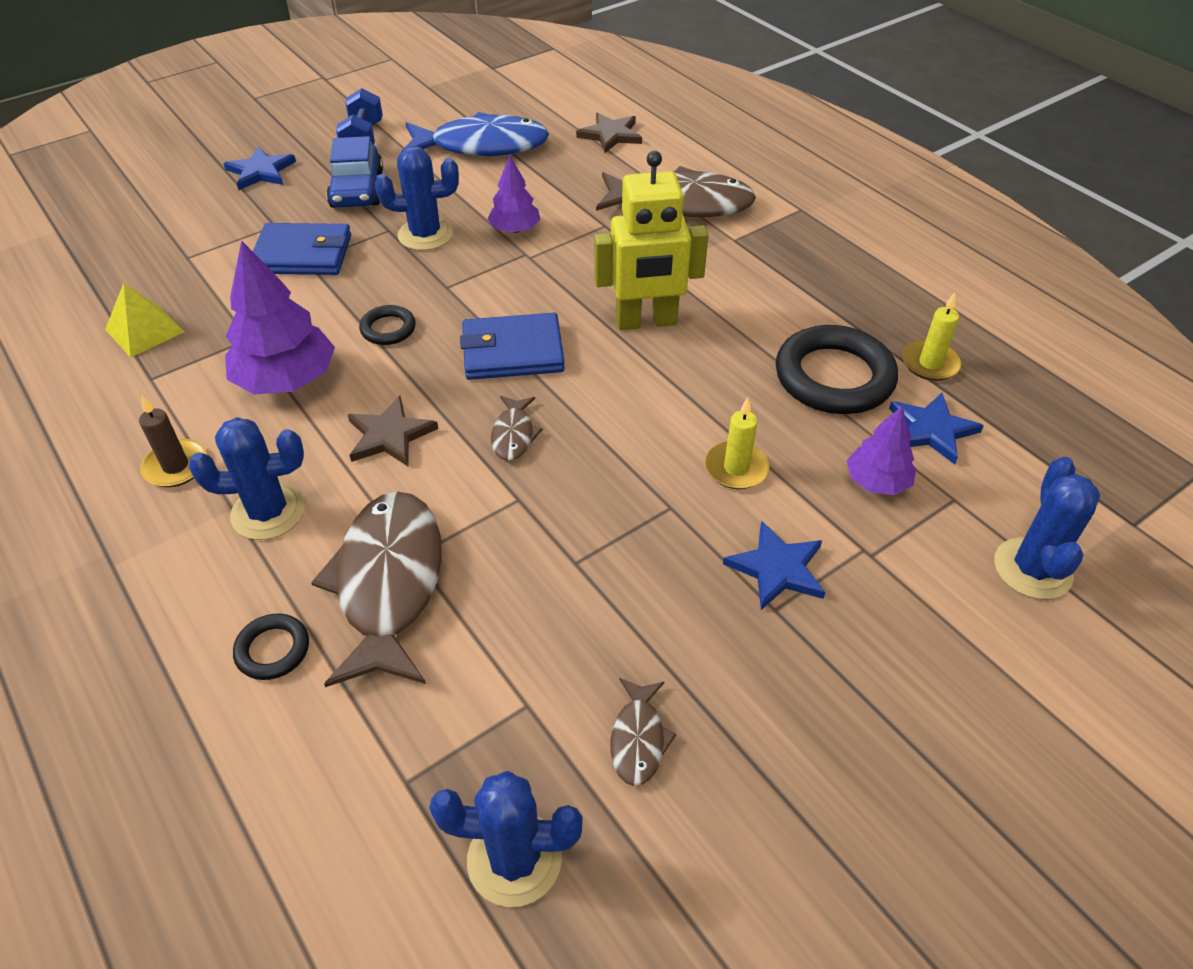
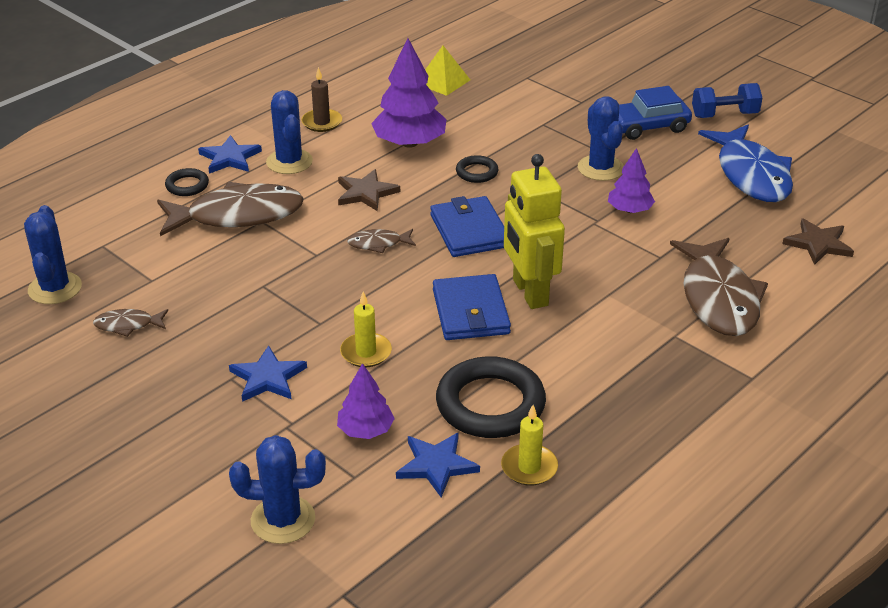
camera: 80 degrees right, 10 degrees down
(260, 171) = (649, 81): blue star -> blue star (230, 158)
(302, 254) = (550, 120): blue wallet -> blue wallet (470, 312)

